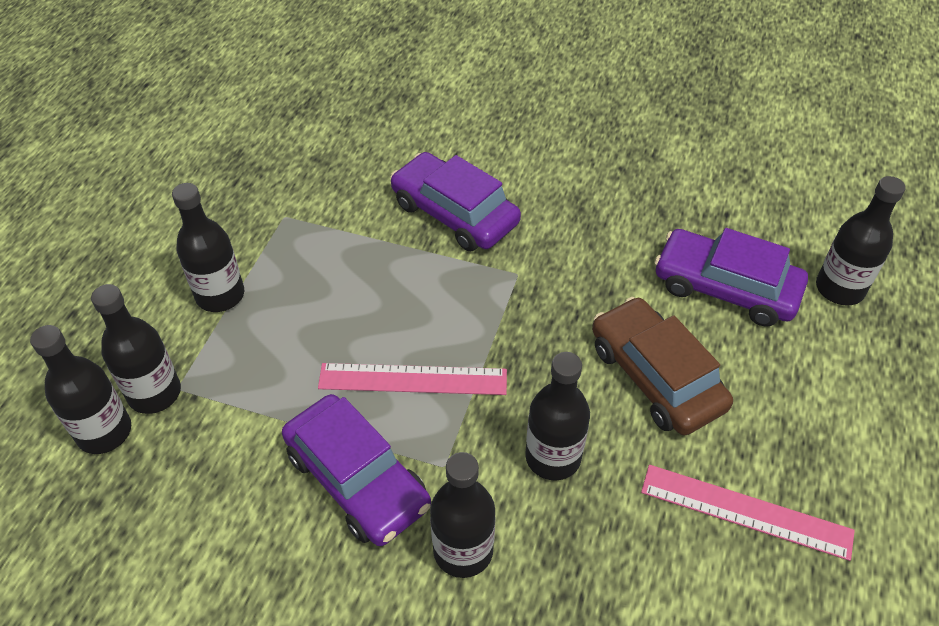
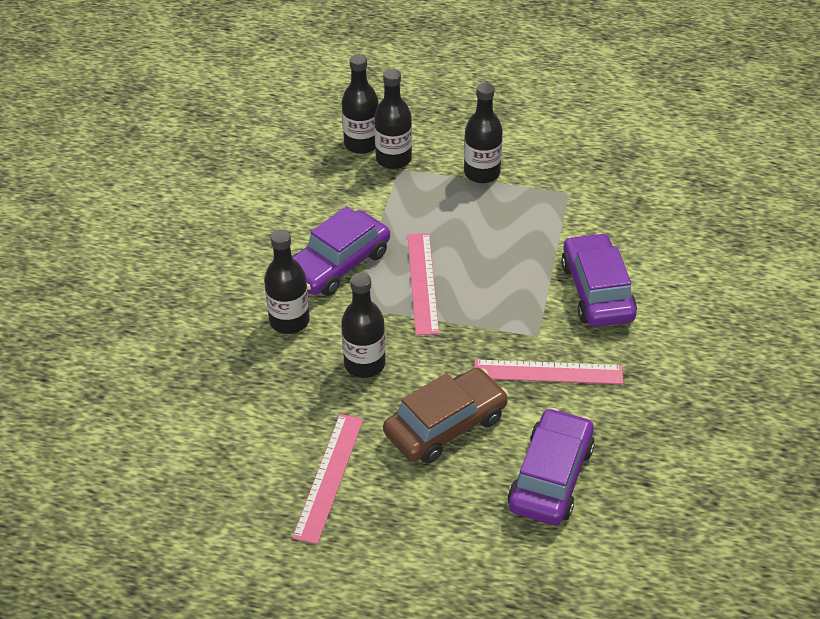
camera: 85 degrees right, 5 degrees down
(454, 213) = (597, 291): purple car -> purple car turned 45 degrees counterclockwise
(574, 271) = (548, 372): none -> pink ruler
(839, 289) = (567, 566): black bottle -> none

